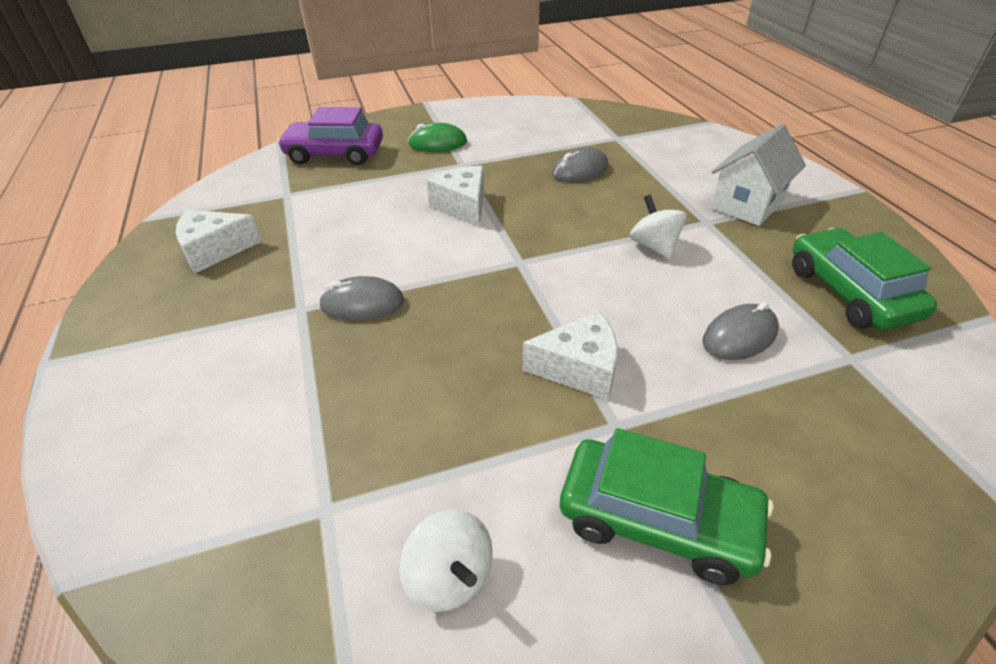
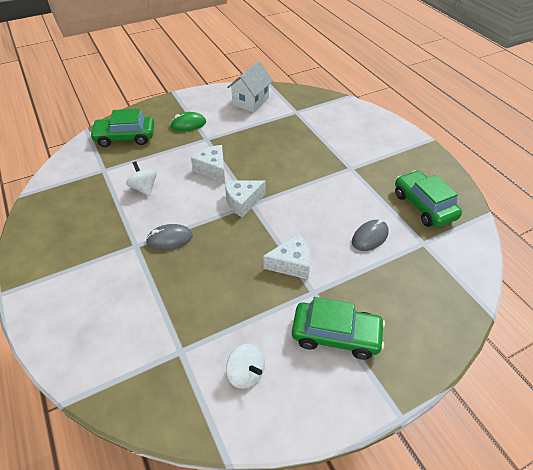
camera: 10 degrees left, 5 degrees up
(215, 250) = (72, 213): white cheese -> white cheese (242, 202)
(335, 154) = (125, 137): purple car -> green car
(580, 170) = (277, 138): grey mouse -> none
(654, 246) = (323, 187): white spinning top -> white spinning top (144, 188)
(747, 204) = (372, 154): white house -> white house (250, 101)

